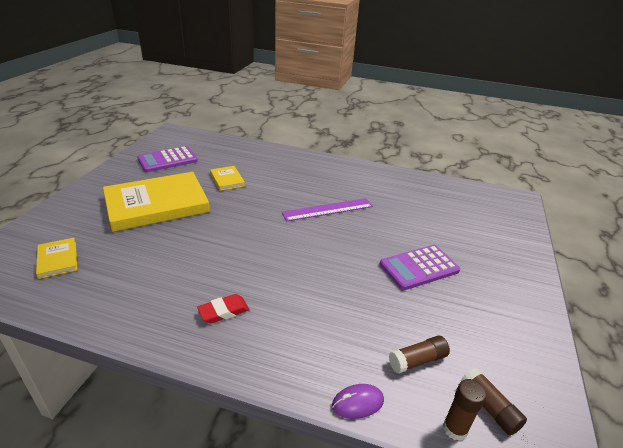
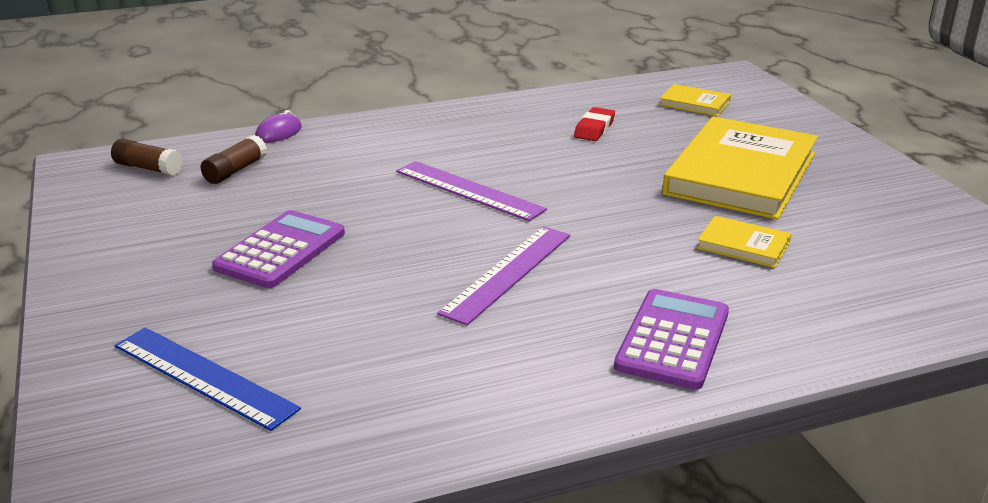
camera: 145 degrees right, 5 degrees down
(167, 160) = (902, 231): purple calculator -> purple calculator (673, 340)
(223, 311) = (470, 133): red eraser -> red eraser (594, 129)
(289, 260) = (469, 190): none -> purple ruler
(455, 429) = (180, 148): brown glue stick -> none
(475, 222) = (204, 376): none -> blue ruler

